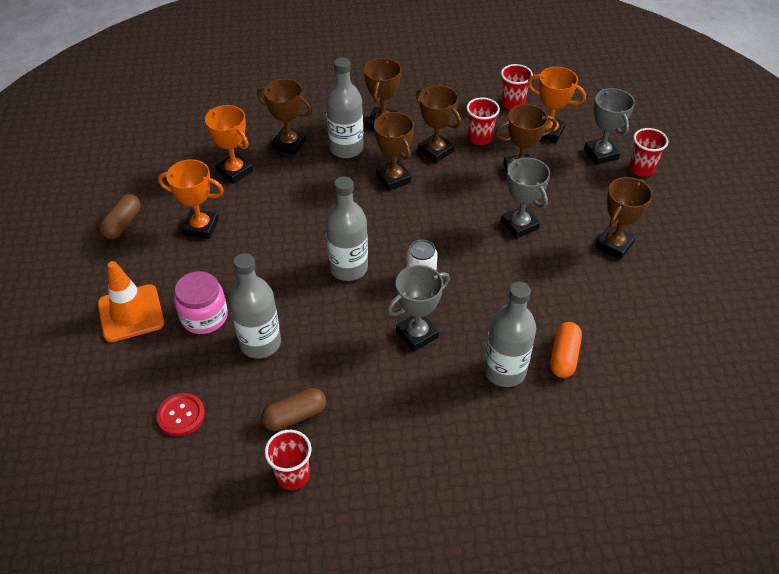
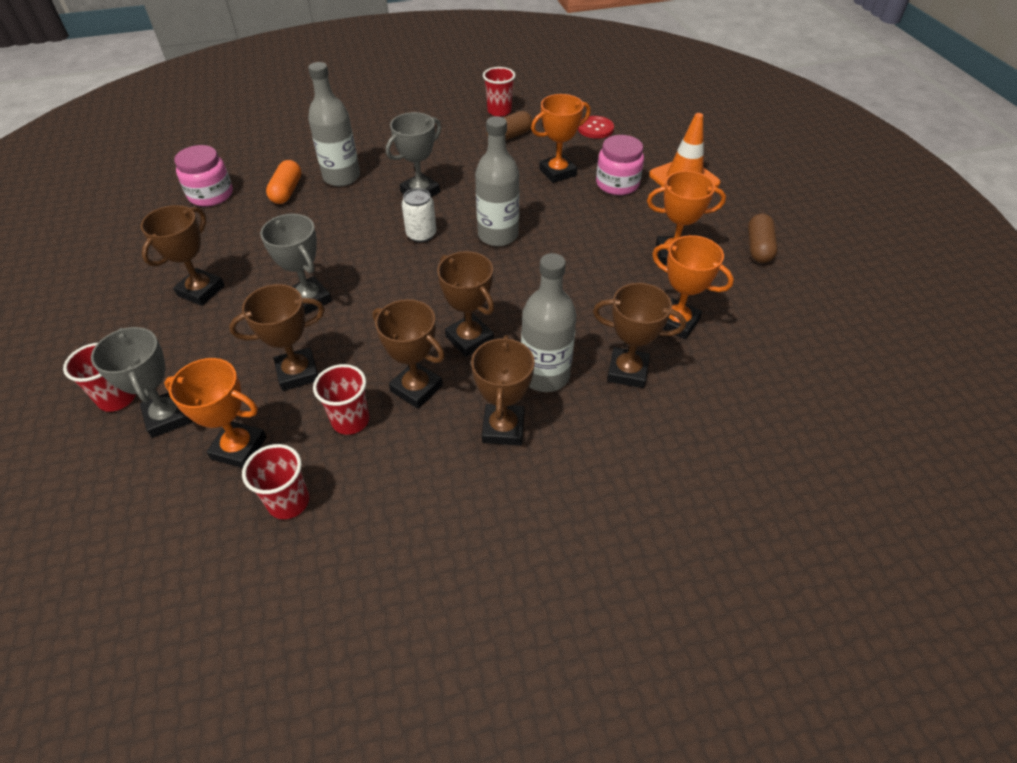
camera: 170 degrees right, 0 degrees up
(260, 343) = (557, 172): grey bottle -> orange trophy
(648, 363) = (211, 195): none -> pink jar

